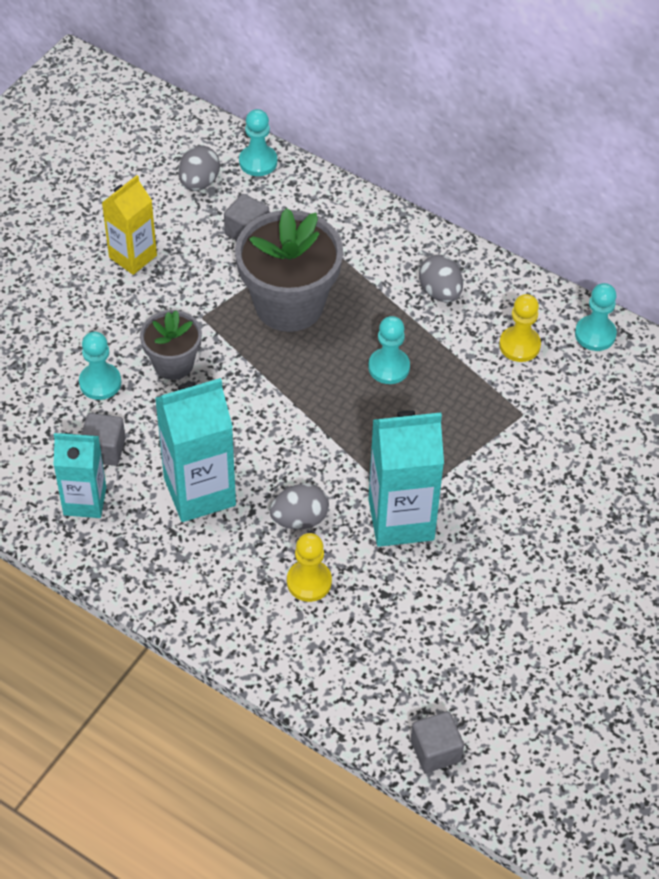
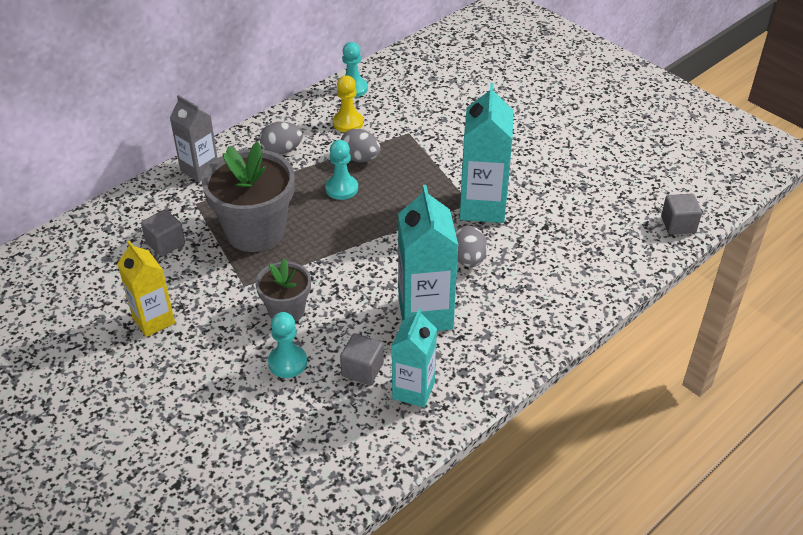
camera: 75 degrees left, 10 degrees down
(199, 182) = (92, 264): grey egg -> grey egg (360, 158)
(258, 162) = (91, 225): turquoise pawn -> none
(309, 582) = (527, 264): yellow pawn -> none
(378, 225) = (199, 170): none -> grey carton

